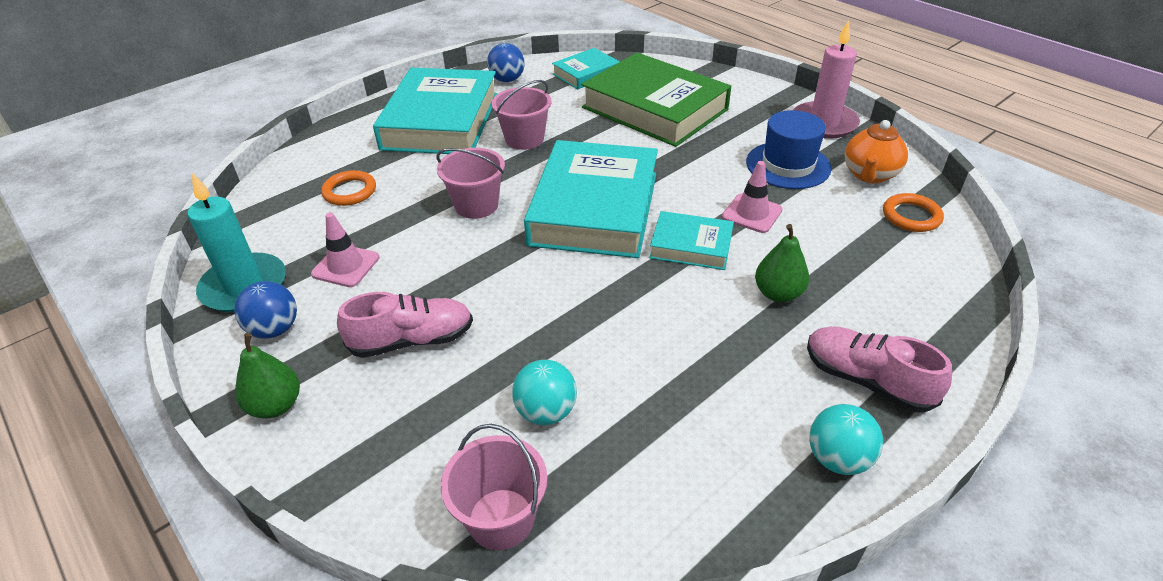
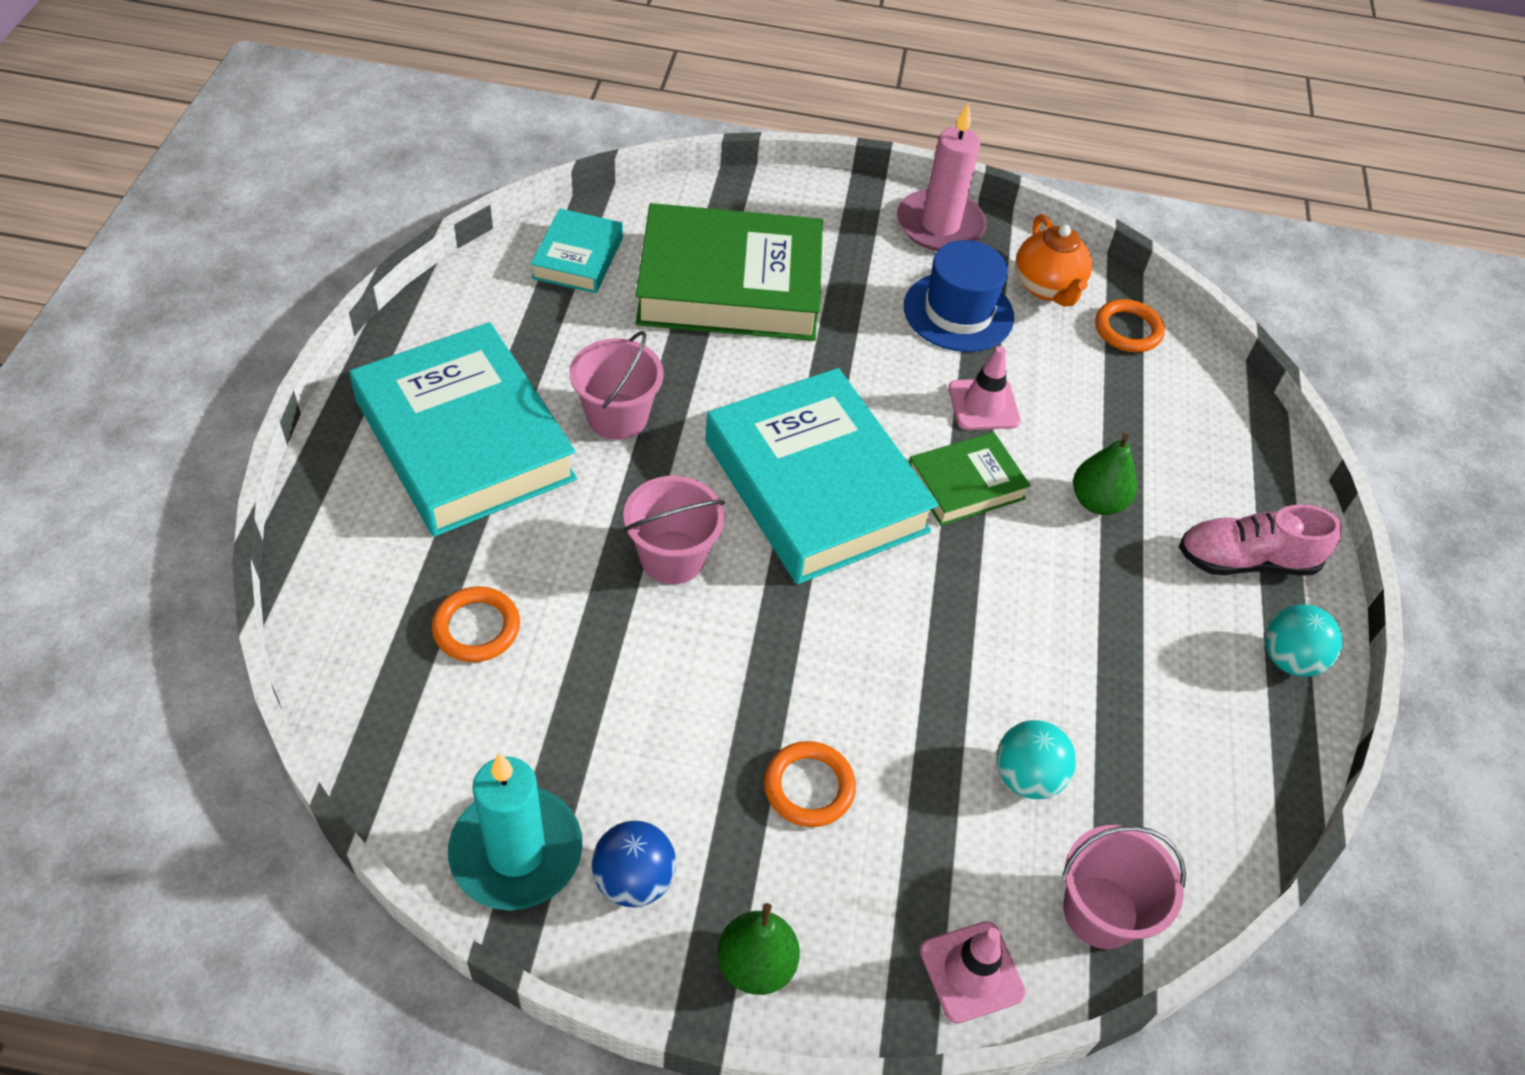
camera: 45 degrees left, 10 degrees up
(346, 266) = (613, 741): pink traffic cone -> pink traffic cone (971, 972)
(412, 340) = (809, 787): pink shoe -> orange ring
(507, 80) = (477, 317): blue ball -> none
(691, 246) = (965, 485): turquoise book -> green book

